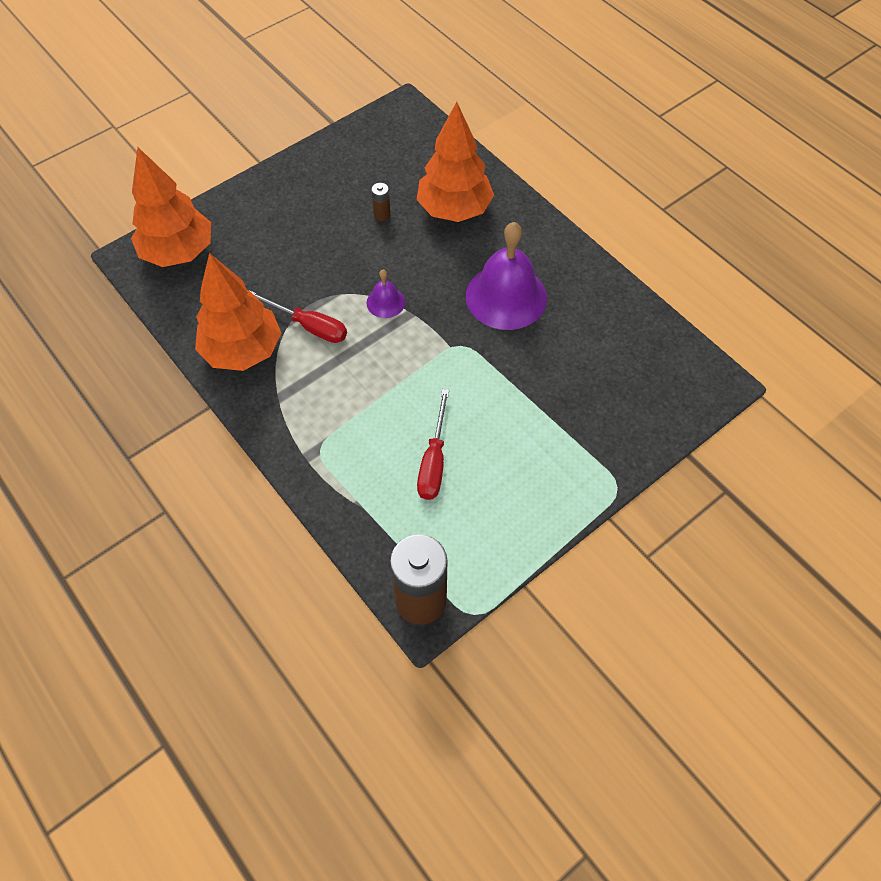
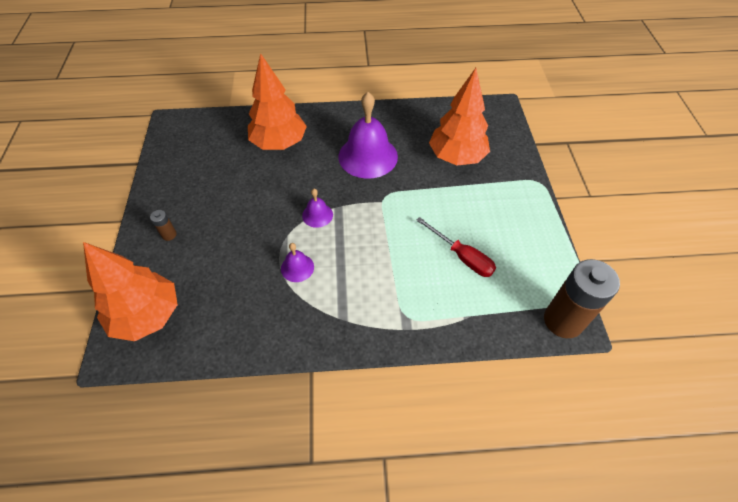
camera: 55 degrees left, 5 degrees down
(242, 350) = (281, 320): orange tree -> orange tree (456, 157)
(309, 326) = (297, 267): red screwdriver -> purple bell
(382, 215) = (245, 179): brown battery -> brown battery (169, 235)

